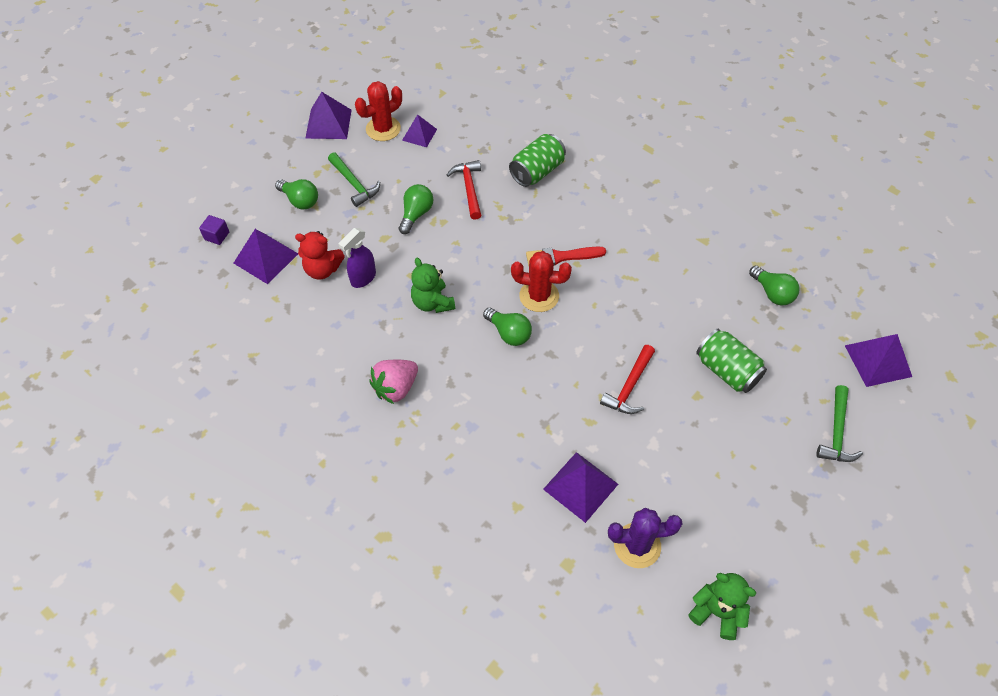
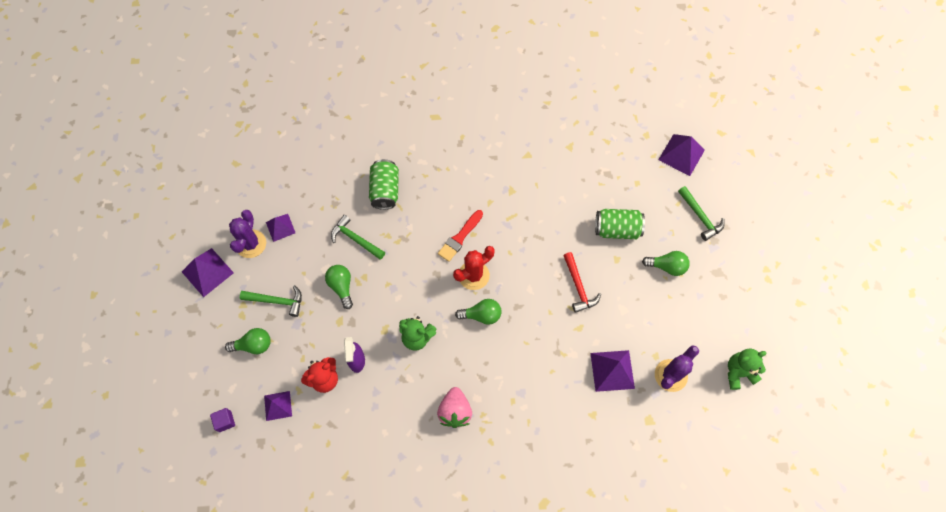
camera: 45 degrees left, 10 degrees up
(266, 258) = (278, 405): purple pyramid -> purple pyramid, size x0.65
(383, 129) = (251, 244): red cactus -> purple cactus
(469, 188) = (355, 239): red hammer -> green hammer
(772, 293) = (594, 158): green light bulb -> green light bulb (667, 266)

